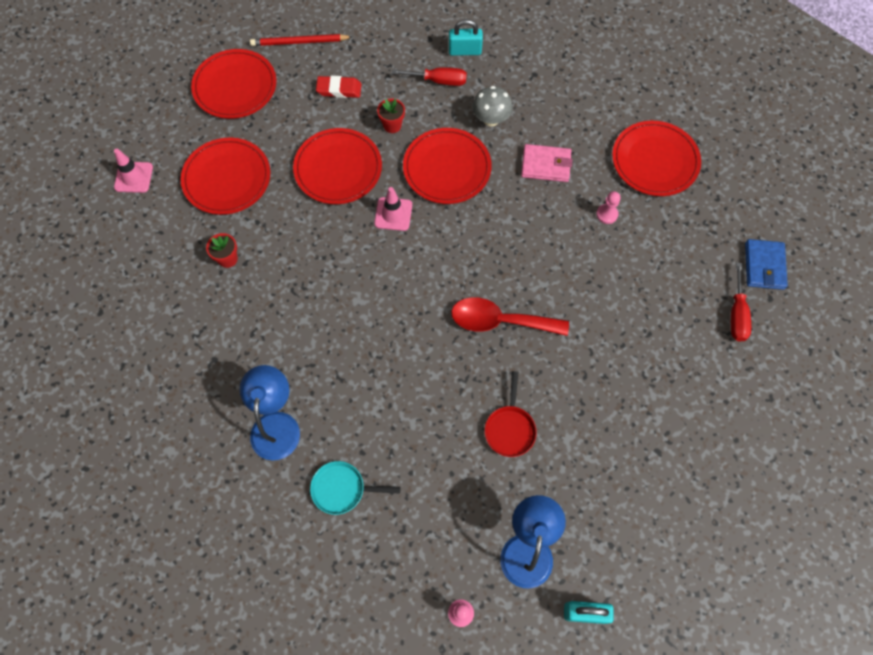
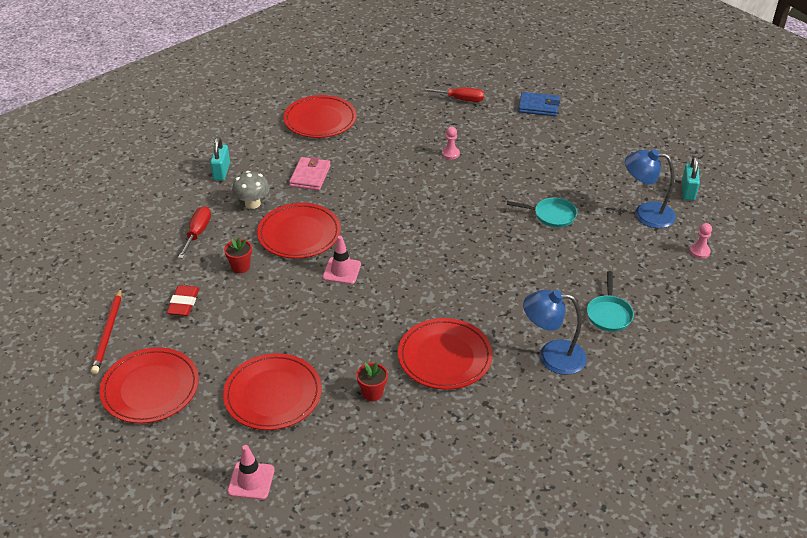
camera: 85 degrees left, 25 degrees down
(338, 168) = (281, 307): red plate -> red plate (445, 357)
(465, 51) = (168, 214): turquoise padlock -> turquoise padlock (221, 171)
(500, 321) = (457, 213): red spoon -> none
(510, 429) = (551, 215): red pan -> turquoise pan
(607, 214) = (365, 149): pink pawn -> pink pawn (450, 154)
(764, 266) = (422, 83): blue wallet -> blue wallet (538, 106)

